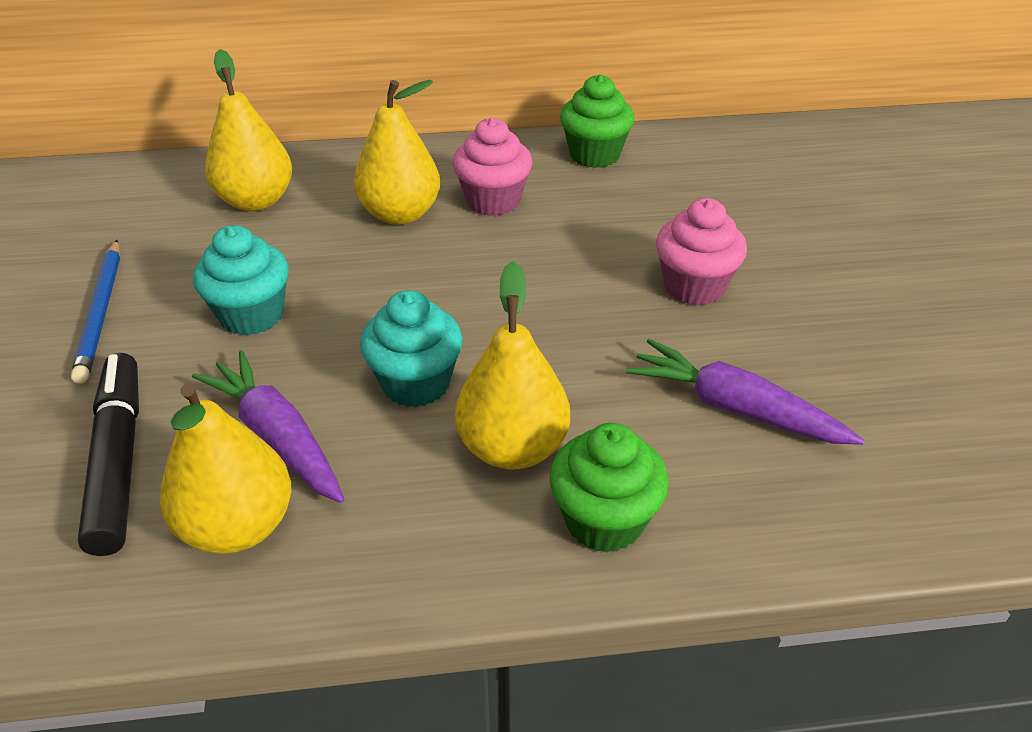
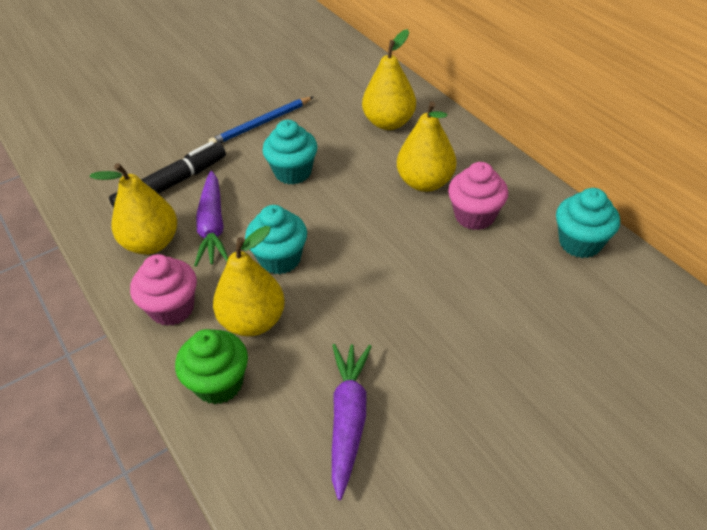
camera: 65 degrees right, 5 degrees up
(277, 436) = (212, 226): purple carrot -> purple carrot turned 150 degrees clockwise
(594, 155) = (580, 243): green cupcake -> turquoise cupcake
(694, 287) = (463, 355): pink cupcake -> pink cupcake (172, 308)

